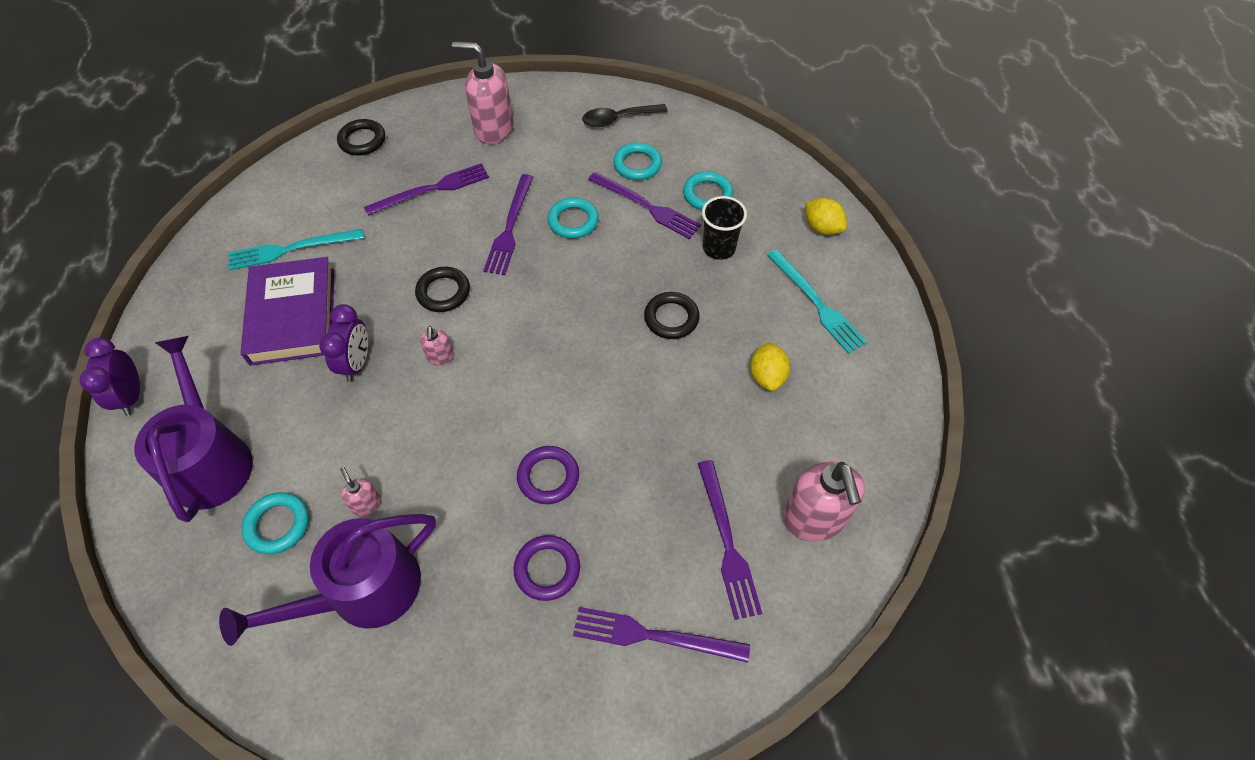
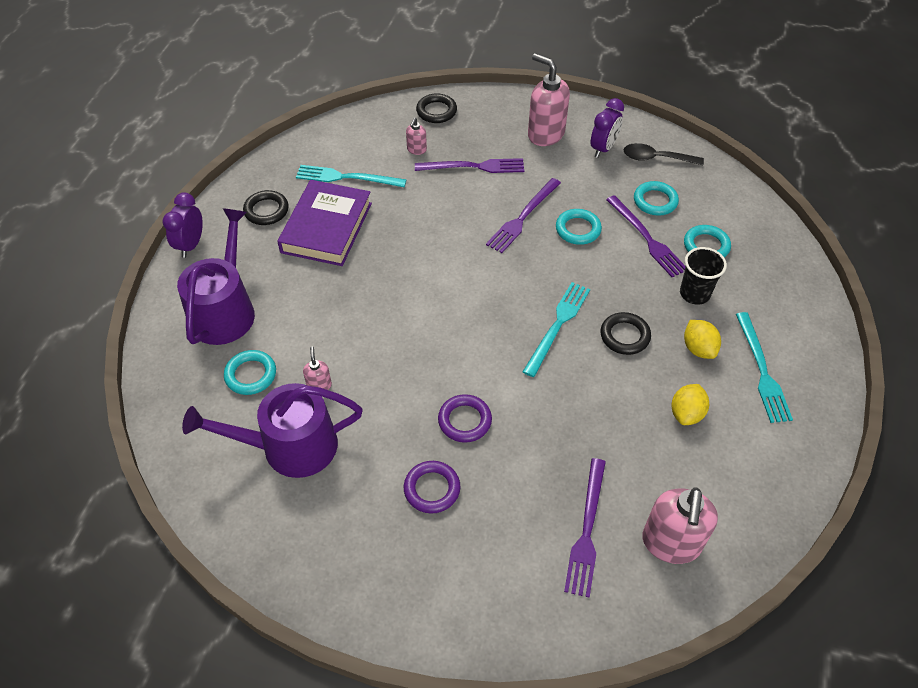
camera: 25 degrees right, 5 degrees down
(356, 363) = (357, 280): purple clock -> purple clock (603, 148)
(440, 357) = (422, 298): pink soap dispenser -> pink soap dispenser (416, 150)
(443, 292) = (447, 249): black ring -> black ring (266, 210)
(599, 333) = (557, 325): none -> turquoise fork
(653, 636) = (492, 574): purple fork -> none
(822, 228) = (799, 309): yellow lemon -> yellow lemon (698, 349)

